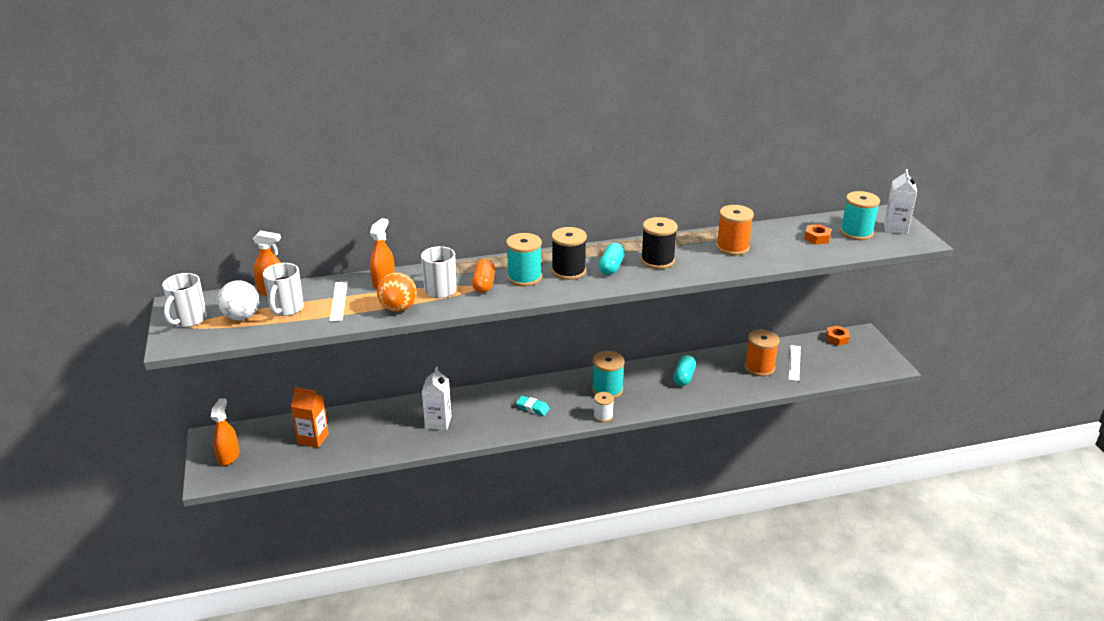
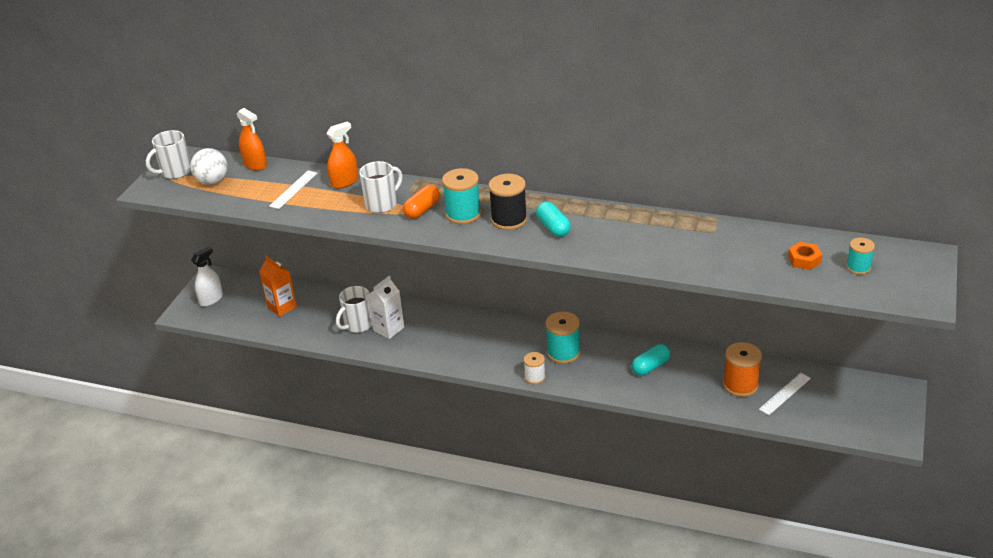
camera: 35 degrees right, 5 degrees up
(228, 456) = (211, 299): orange spray bottle -> white spray bottle
(286, 309) = (249, 184): white mug -> white mug (358, 325)
(398, 308) = (331, 211): orange ball -> none
(532, 408) = (479, 345): turquoise eraser -> none
(611, 267) = (553, 227): turquoise capsule -> turquoise capsule turned 75 degrees counterclockwise
(657, 261) = (604, 234): black spool -> none
(732, 247) = (697, 243): orange spool -> none
(836, 338) = (863, 384): orange nut -> none
(856, 233) = (858, 267): turquoise spool -> turquoise spool, size x0.61
(895, 228) = (914, 275): white carton -> none

